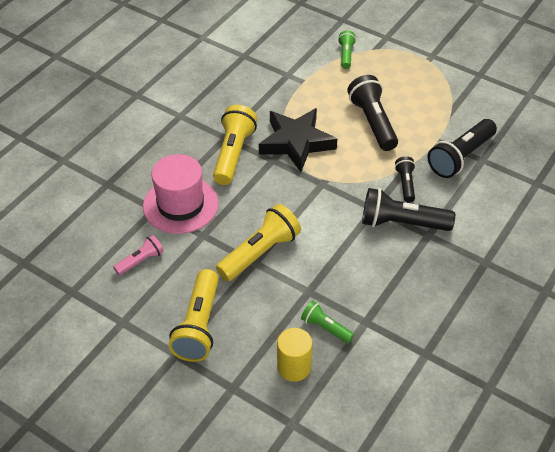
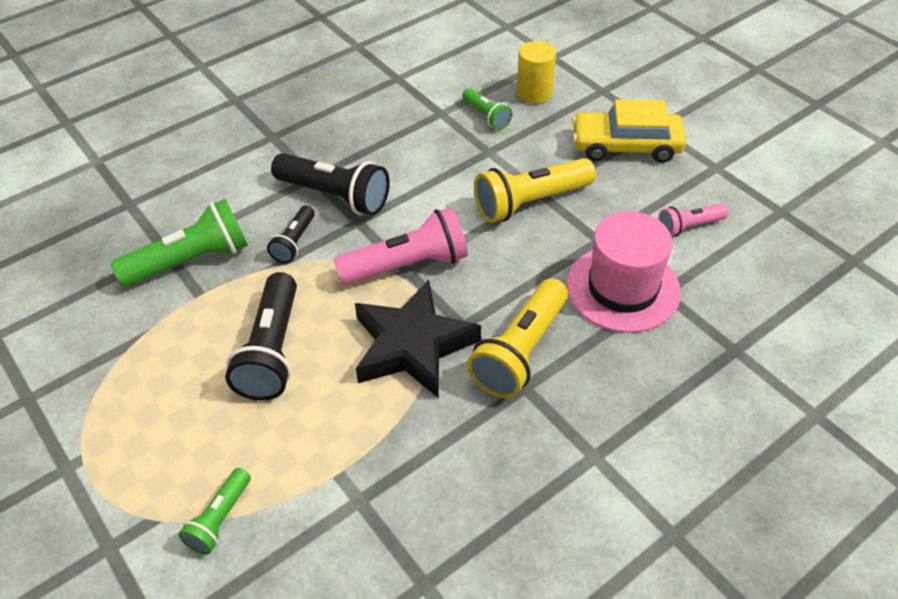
camera: 160 degrees left, 0 degrees up
(199, 325) = (626, 145): yellow flashlight -> yellow car
(324, 187) = (407, 265): none -> pink flashlight
(460, 157) = (191, 261): black flashlight -> green flashlight

